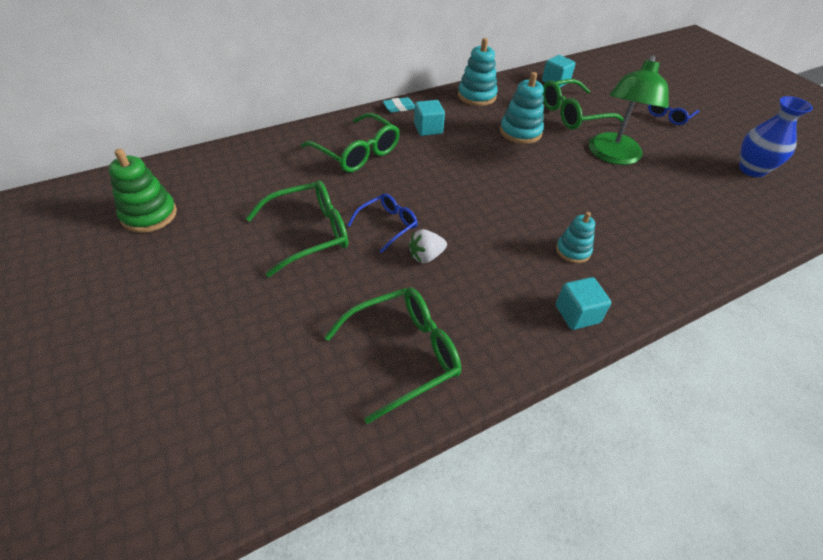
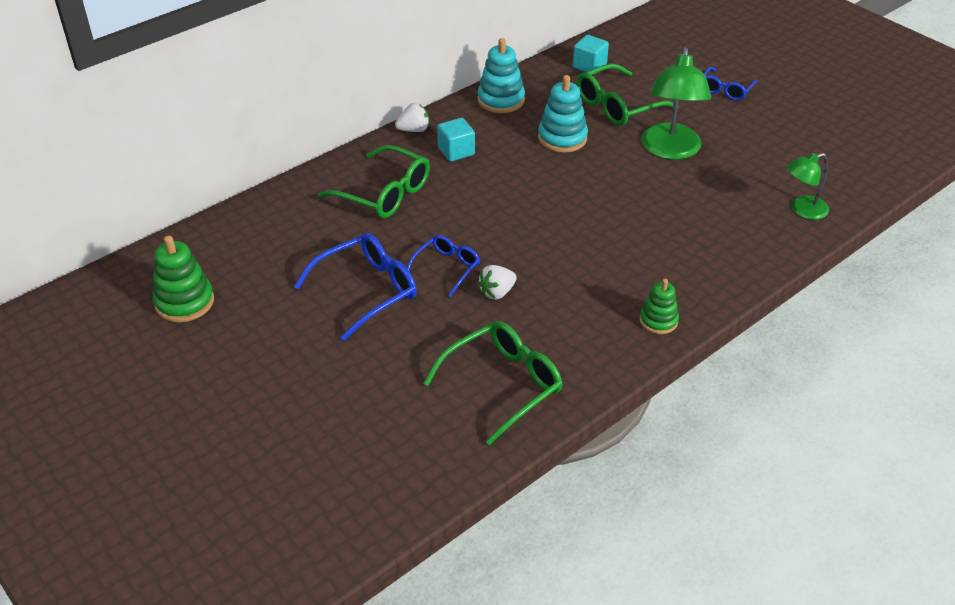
camera: 10 degrees left, 5 degrees down
(309, 233) = (367, 291): green glasses -> blue glasses
(399, 107) = (414, 130): turquoise eraser -> white strawberry
(573, 251) = (644, 261): turquoise stacking toy -> none
(577, 314) = (658, 320): turquoise cube -> green stacking toy
(733, 228) = (802, 210): none -> green lamp
(752, 169) = (819, 141): blue vase -> none

